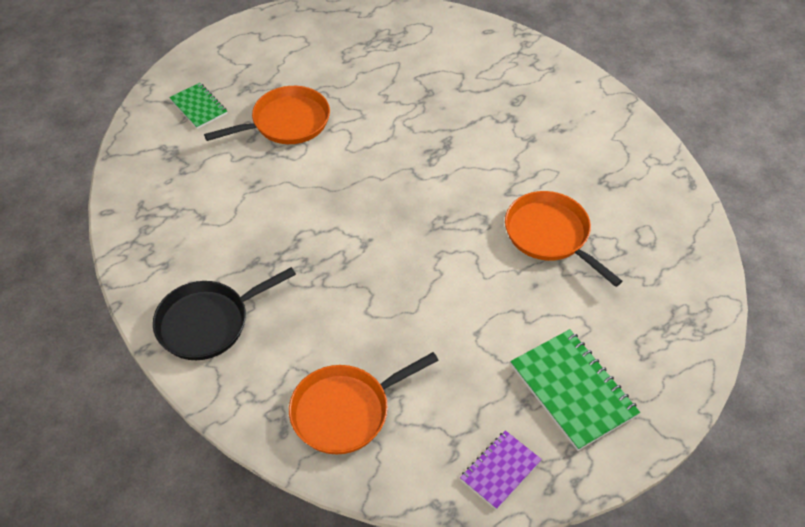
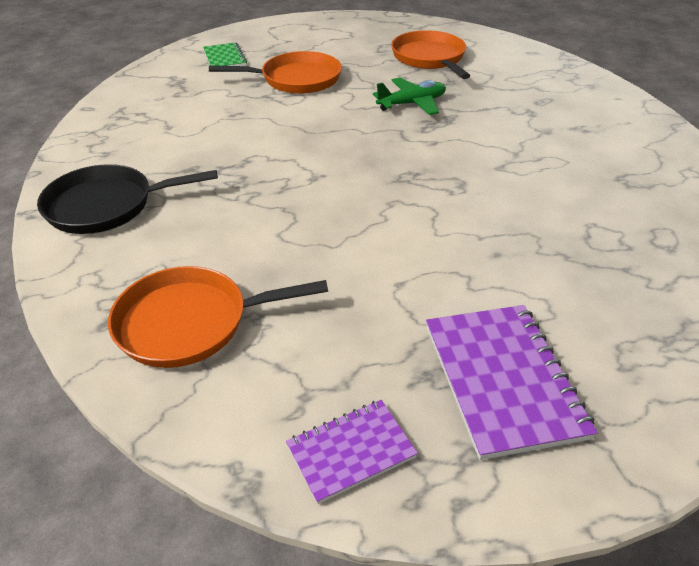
camera: 20 degrees right, 10 degrees down
(407, 131) = (412, 104): none -> green plane
(550, 235) = (536, 212): orange pan -> orange pan (429, 58)
(573, 390) = (502, 380): green notebook -> purple notebook

